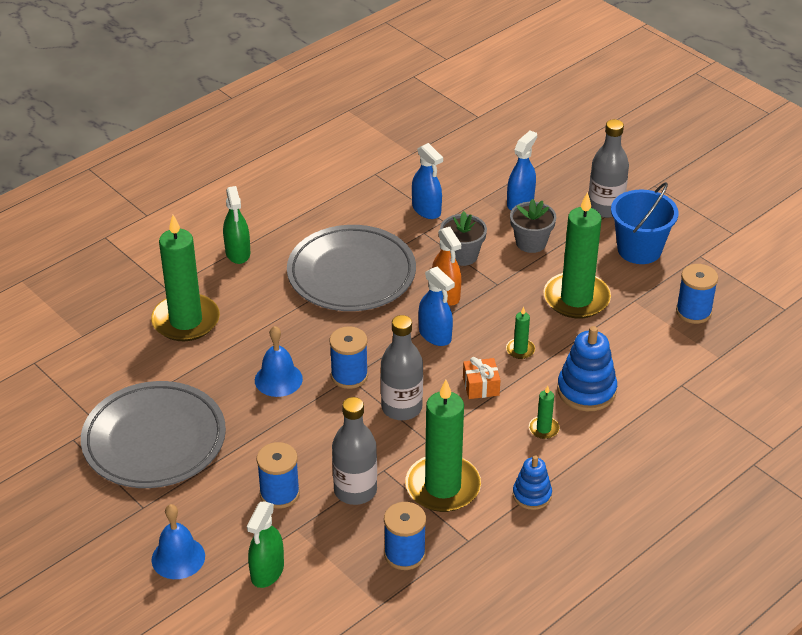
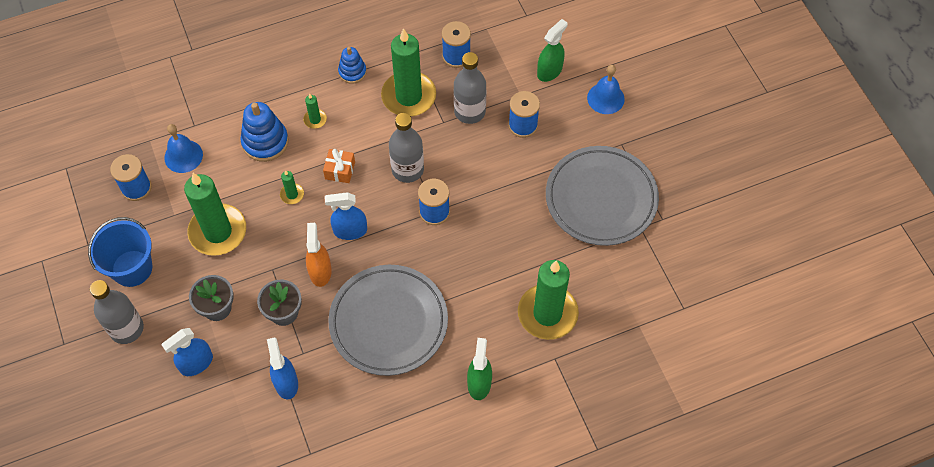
camera: 160 degrees left, 20 degrees up
(278, 379) = (490, 226): blue bell -> blue bell (183, 156)
(435, 335) = (350, 231): blue spray bottle -> blue spray bottle turned 75 degrees counterclockwise

